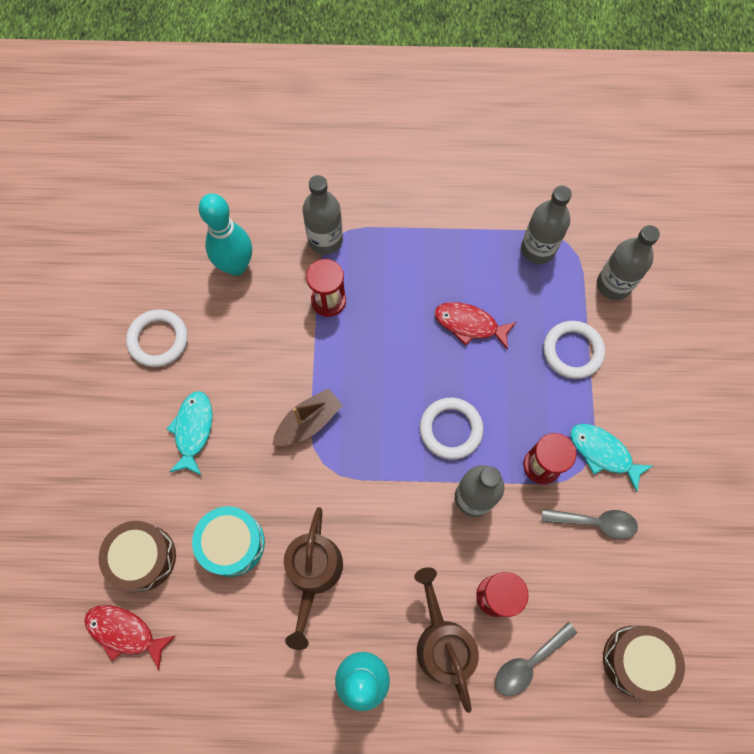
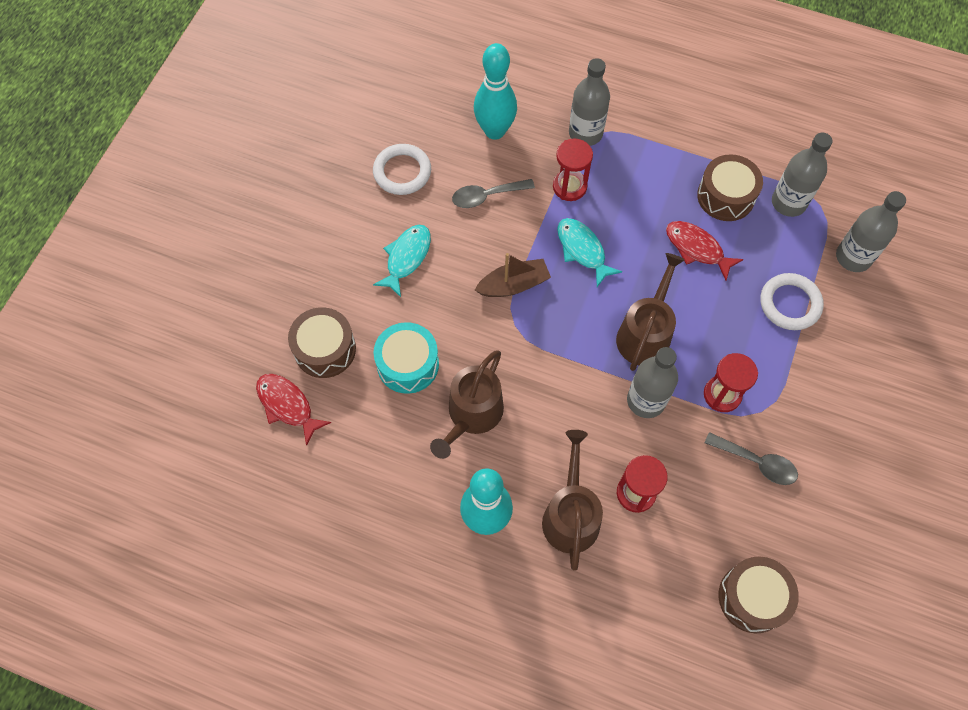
camera: 20 degrees right, 5 degrees down
(450, 429) = (645, 334): white ring -> brown watering can
(478, 262) = (725, 196): none -> brown drum
(529, 662) = (647, 562): grey spoon -> grey spoon (487, 196)
(603, 453) = (787, 404): turquoise fish -> turquoise fish (582, 250)

